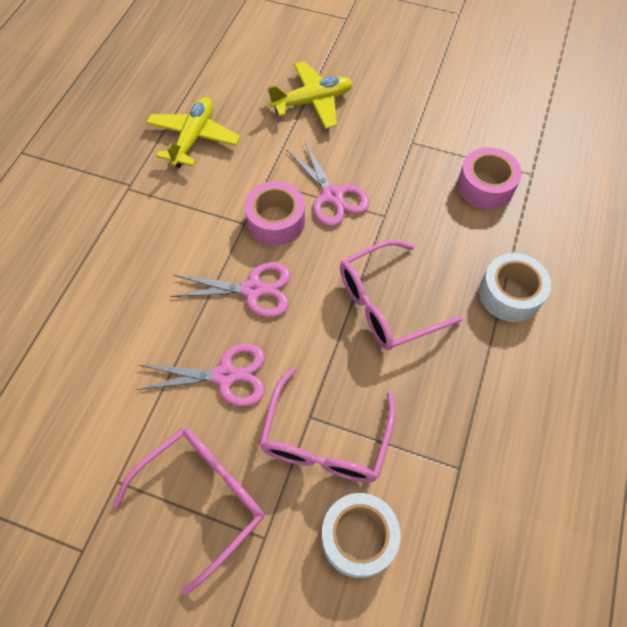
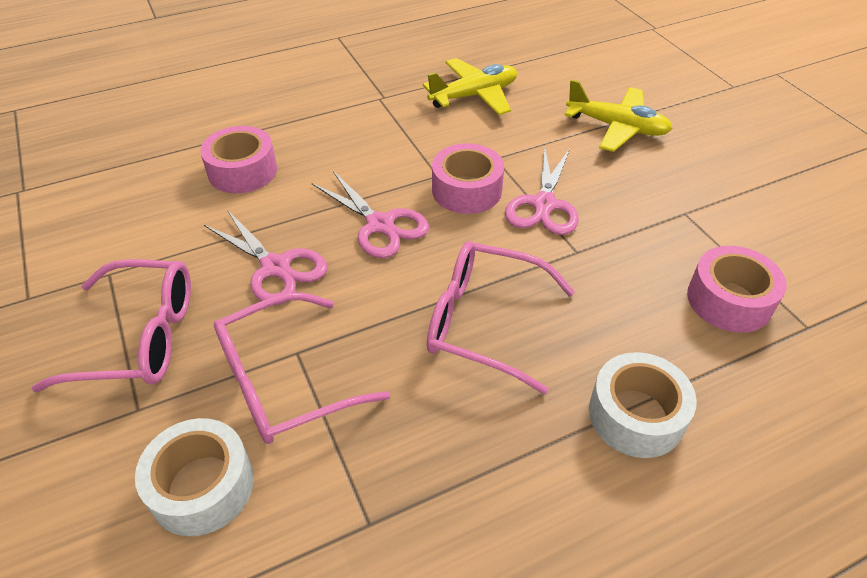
camera: 45 degrees right, 15 degrees down
(105, 326) = (242, 171): none -> pink tape

